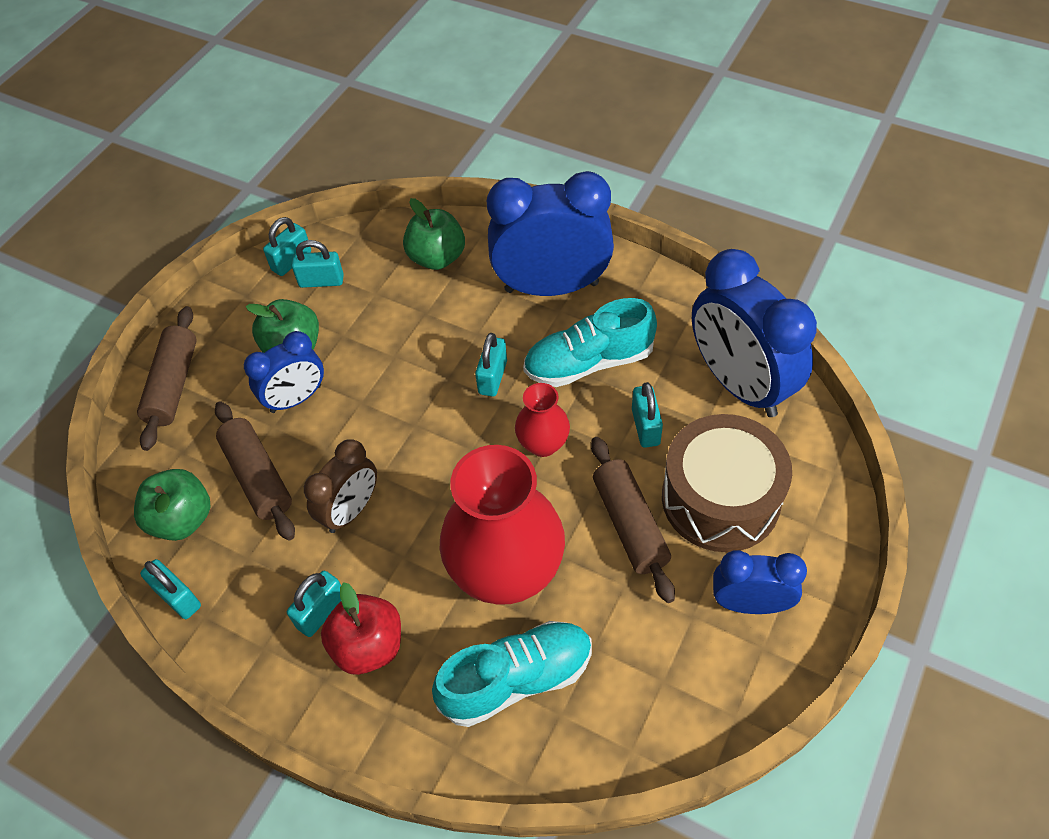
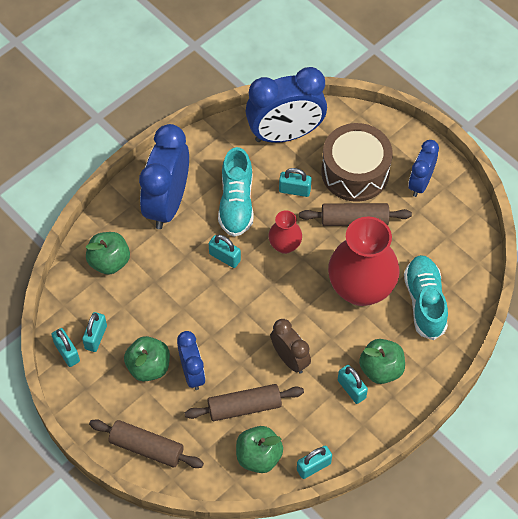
camera: 75 degrees left, 5 degrees up
(368, 646) = (381, 369): red apple -> green apple

